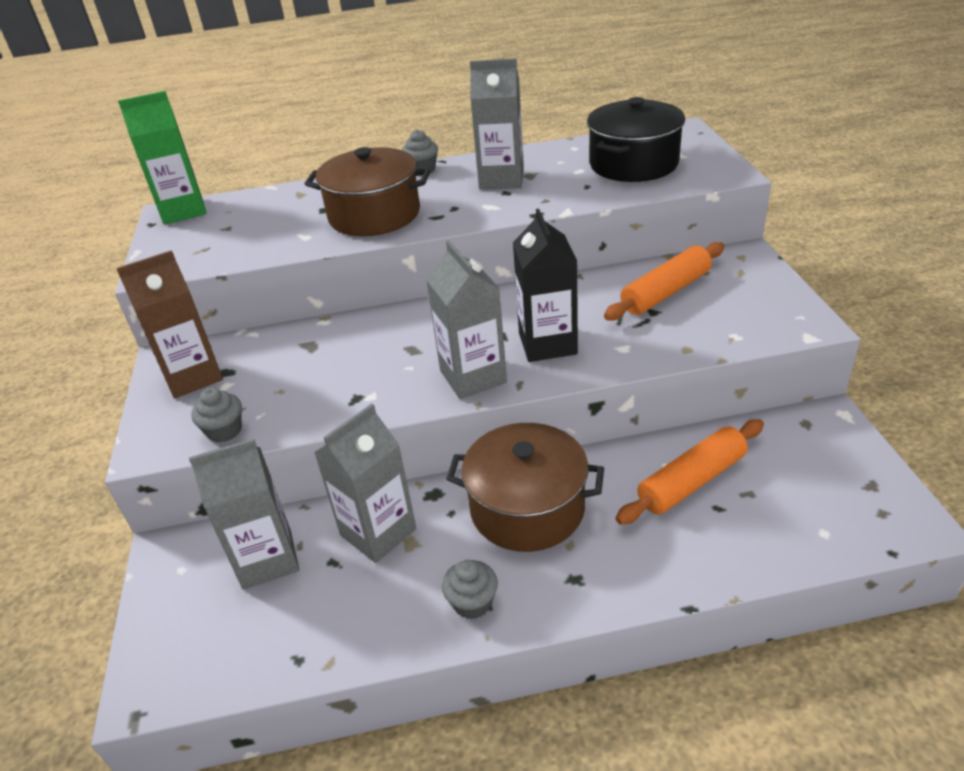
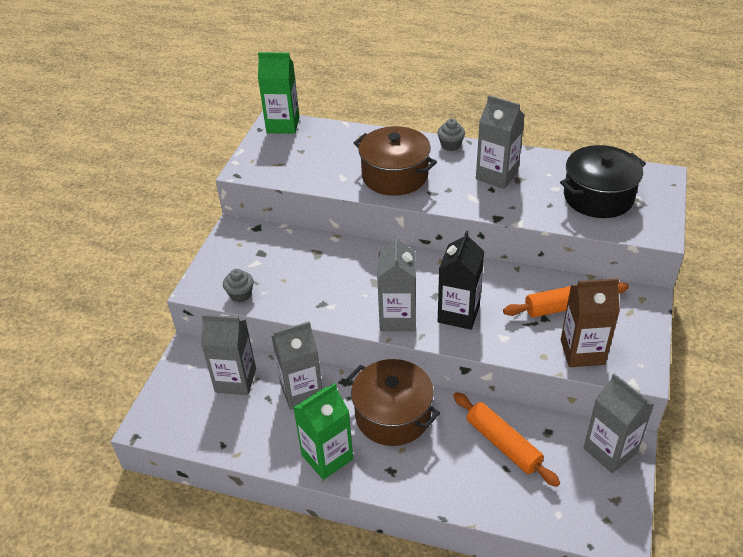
camera: 25 degrees right, 5 degrees up
(193, 376) = (241, 248): brown carton -> brown carton (582, 352)
(472, 602) = (327, 457): grey cupcake -> green carton
(692, 481) = (503, 444): orange rolling pin -> orange rolling pin turned 60 degrees clockwise
(817, 434) = (610, 450): none -> grey carton

